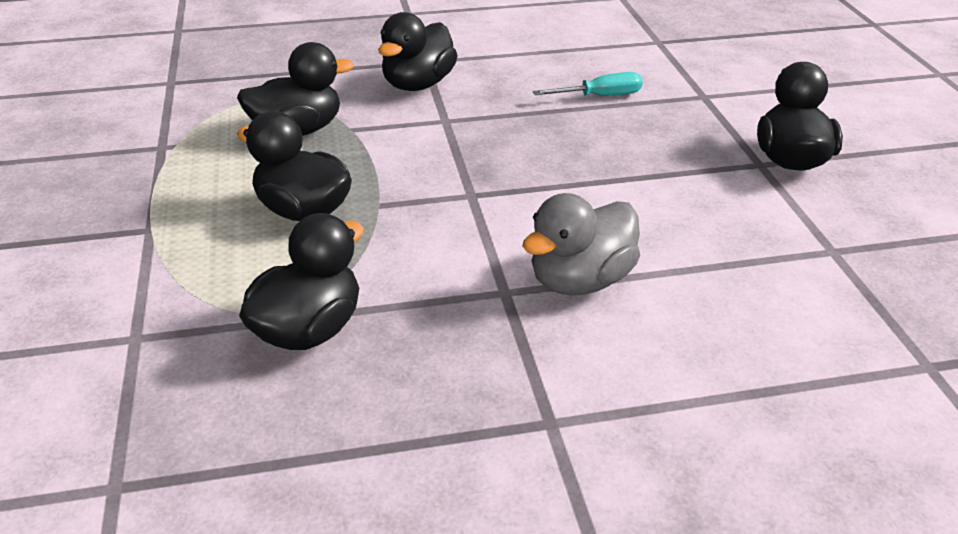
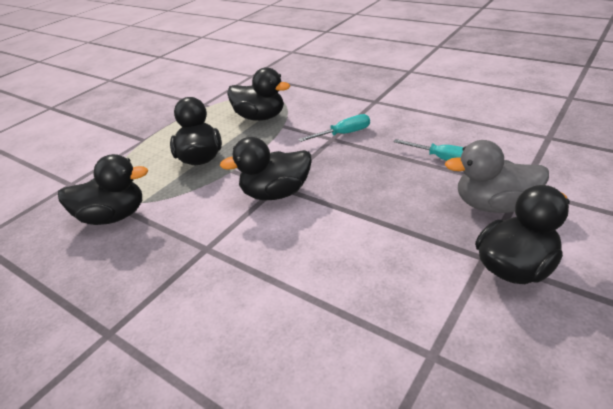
camera: 50 degrees right, 0 degrees up
(418, 85) = (350, 113): black duck -> black duck (276, 193)
(451, 110) = (343, 134): none -> turquoise screwdriver
(580, 281) = (247, 266): grey duck -> grey duck (493, 205)

